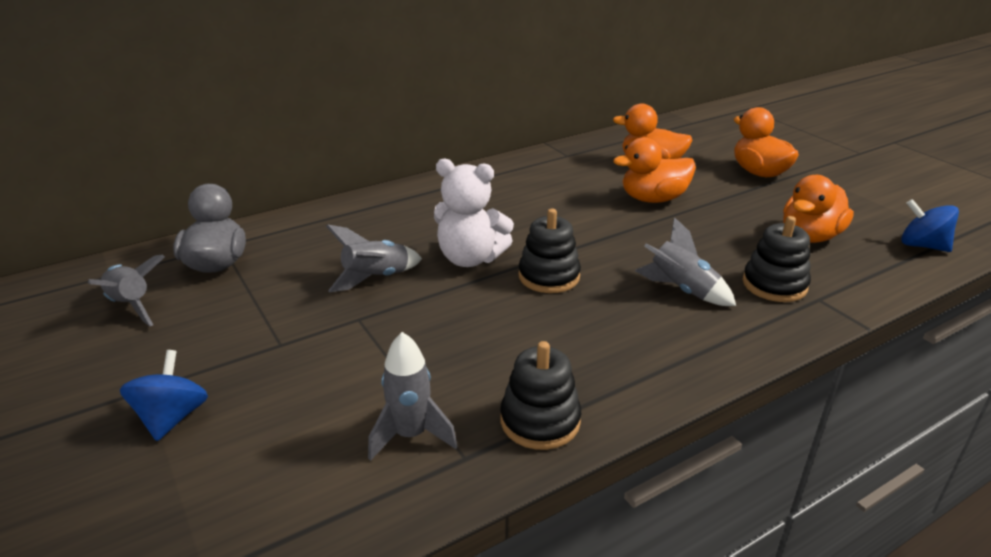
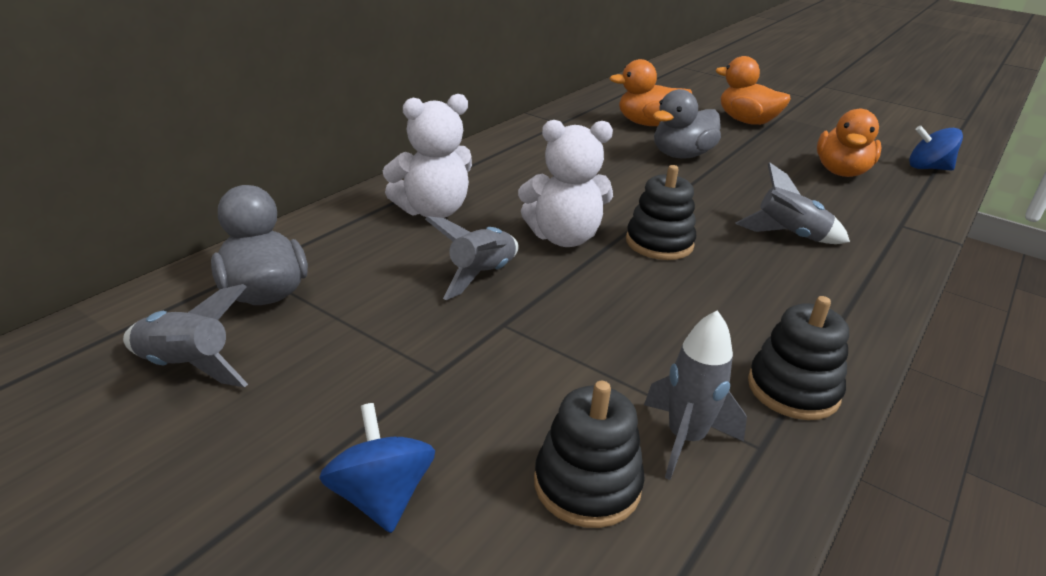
camera: 25 degrees left, 0 degrees up
(386, 220) = (432, 211): none -> white teddy bear
(653, 199) = (681, 155): orange duck -> grey duck
(774, 285) = (856, 218): black stacking toy -> black stacking toy (587, 485)

